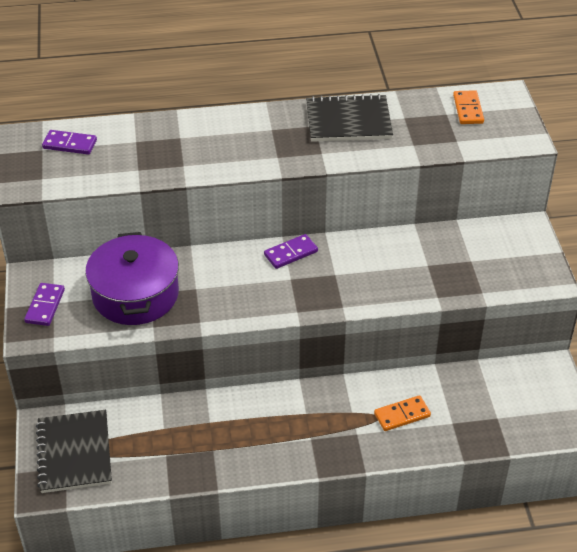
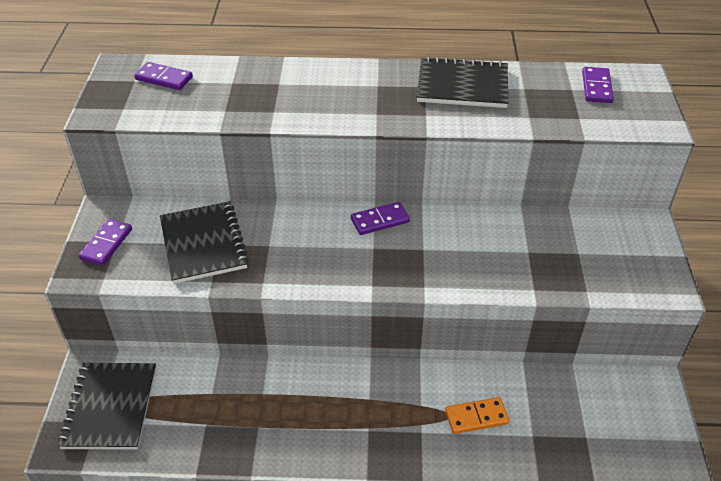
camera: 10 degrees right, 0 degrees up
(135, 294) = (203, 244): purple pot -> black notebook
(468, 109) = (596, 87): orange domino -> purple domino

